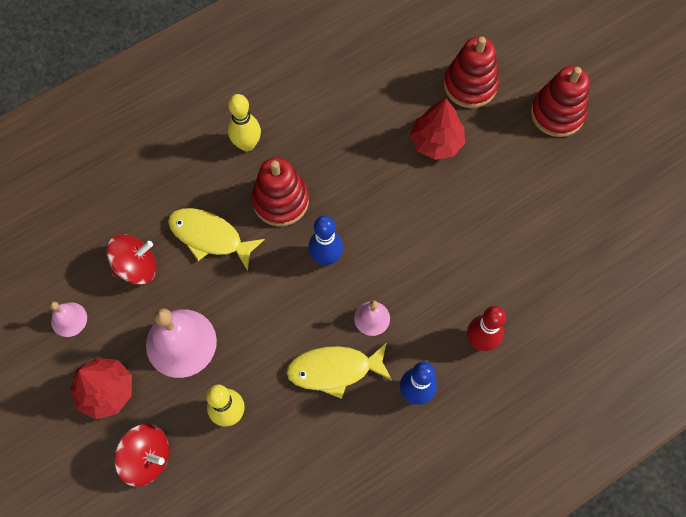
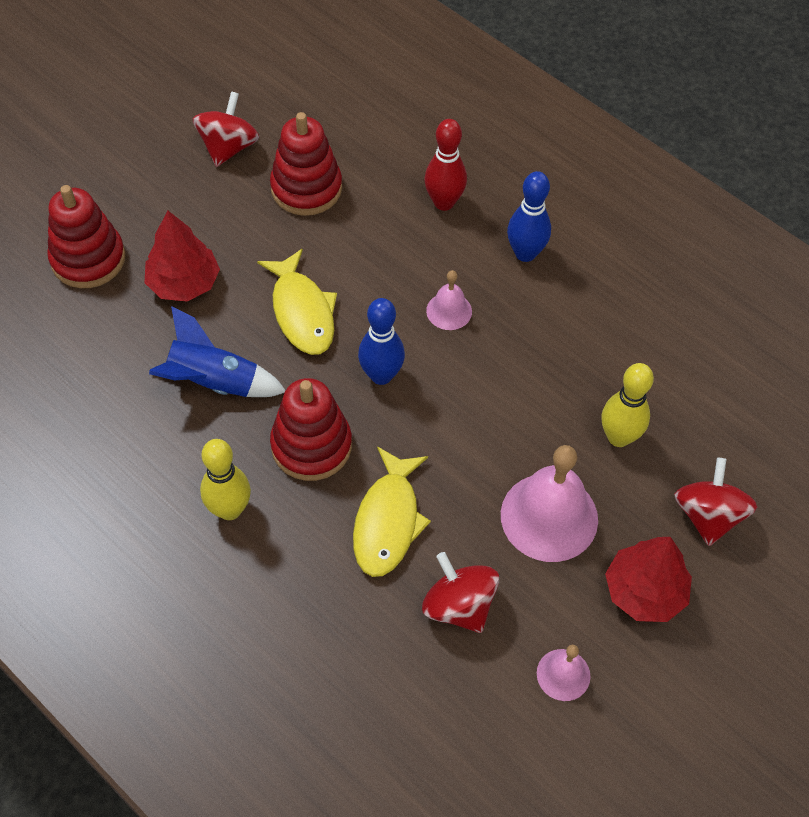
camera: 105 degrees left, 10 degrees down
(334, 370) = (526, 337): yellow fish -> yellow fish (302, 312)
(346, 149) = (214, 383): none -> blue rocket
(557, 113) = (119, 164): red stacking toy -> red stacking toy (306, 188)
(564, 190) = (228, 147): none -> red spinning top

